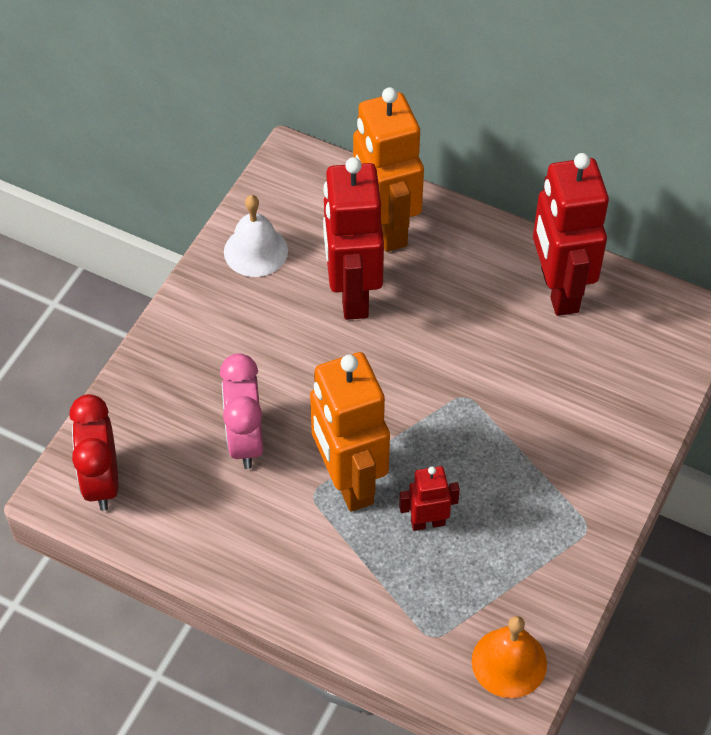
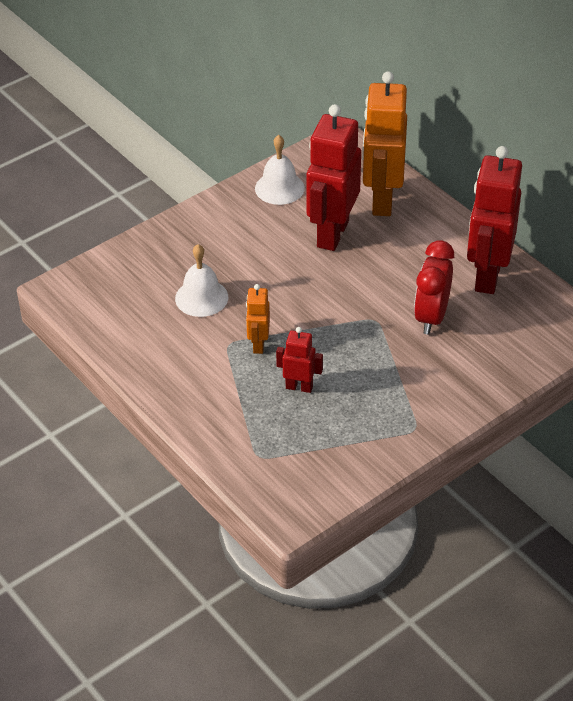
camera: 25 degrees right, 10 degrees down
(102, 481) = (90, 290): red clock -> red clock (431, 317)
(245, 440) = (201, 297): pink clock -> white bell
(349, 481) = (258, 344): orange robot -> orange robot, size x0.48
(509, 662) = (304, 490): orange bell -> none

